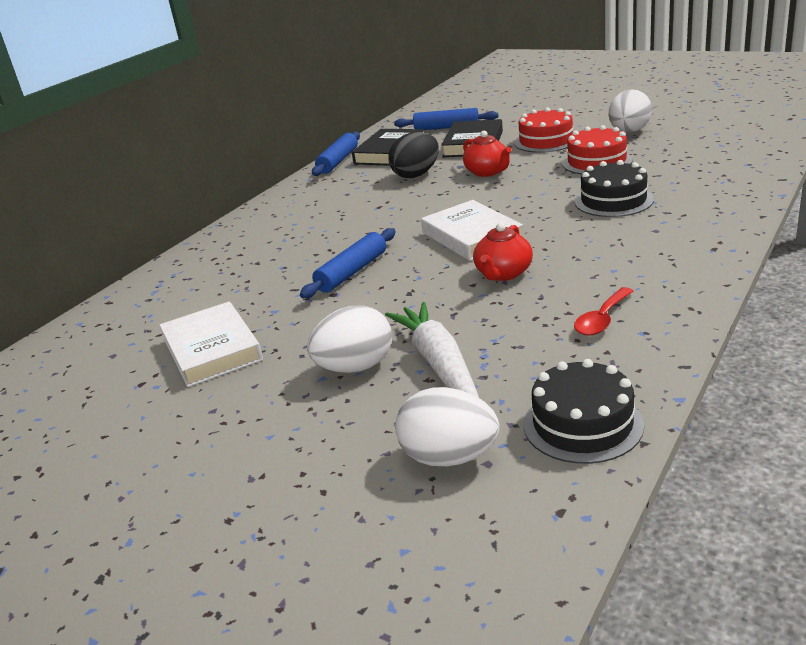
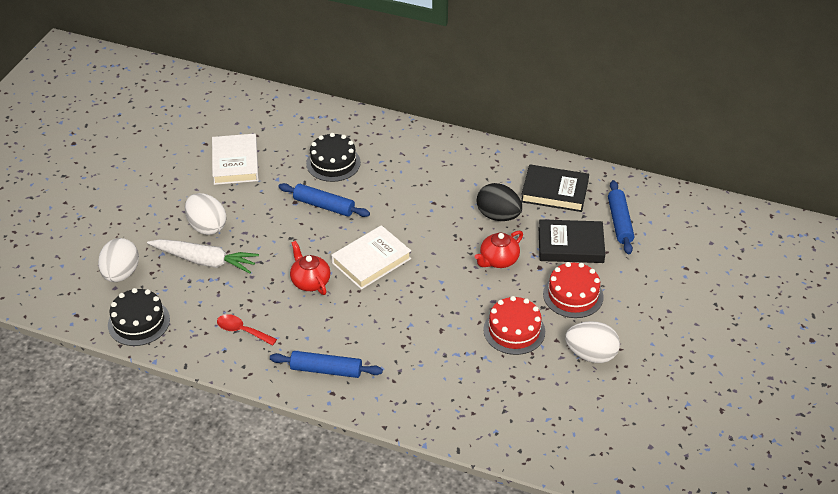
camera: 75 degrees right, 15 degrees up
(212, 350) = (235, 163): white book -> white book turned 60 degrees counterclockwise
(338, 161) = (536, 162): blue rolling pin -> blue rolling pin (326, 370)
(439, 364) = (205, 261): white carrot -> white carrot turned 45 degrees clockwise
(503, 273) = (310, 281): red teapot -> red teapot turned 45 degrees clockwise
(613, 201) = (426, 340): black cake -> black cake (333, 163)

